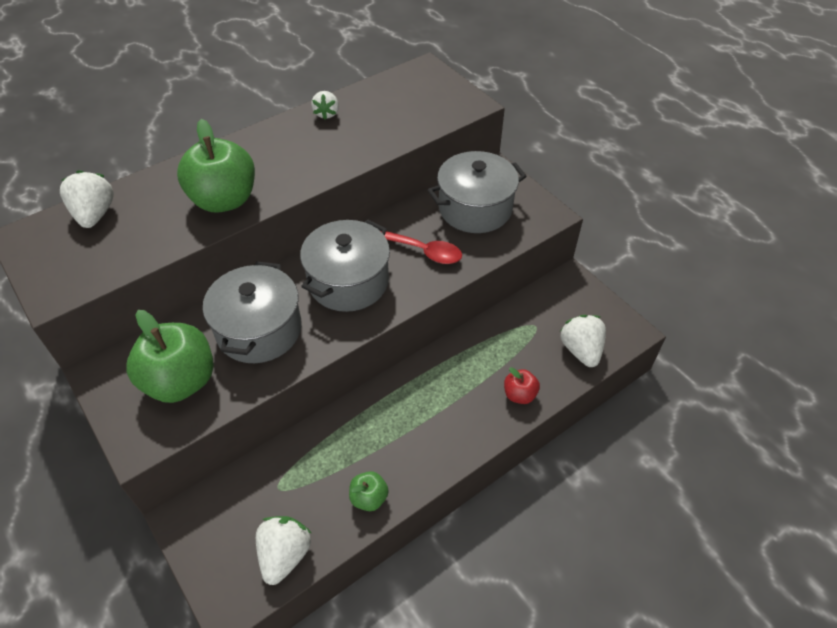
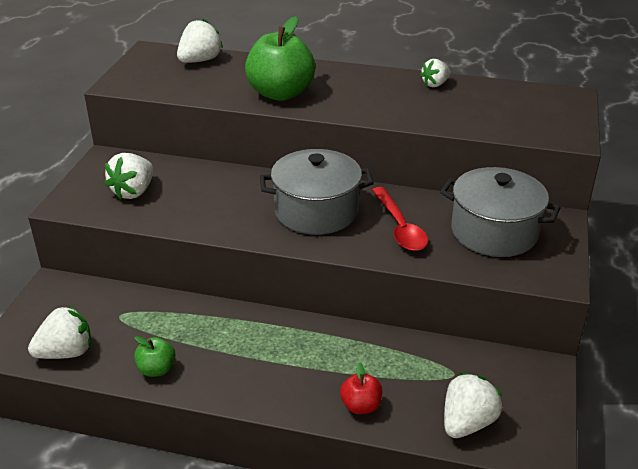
camera: 50 degrees right, 15 degrees down
(181, 381) = (133, 192): green apple -> white strawberry
(259, 330) = (217, 198): grey pot -> none

